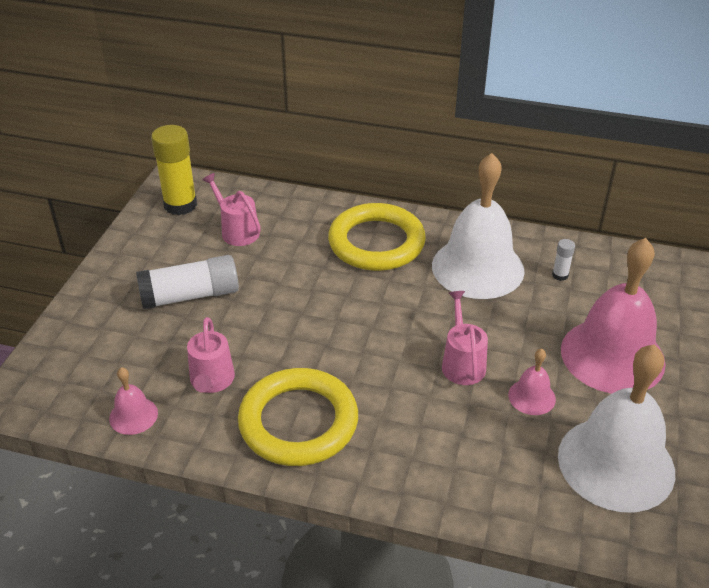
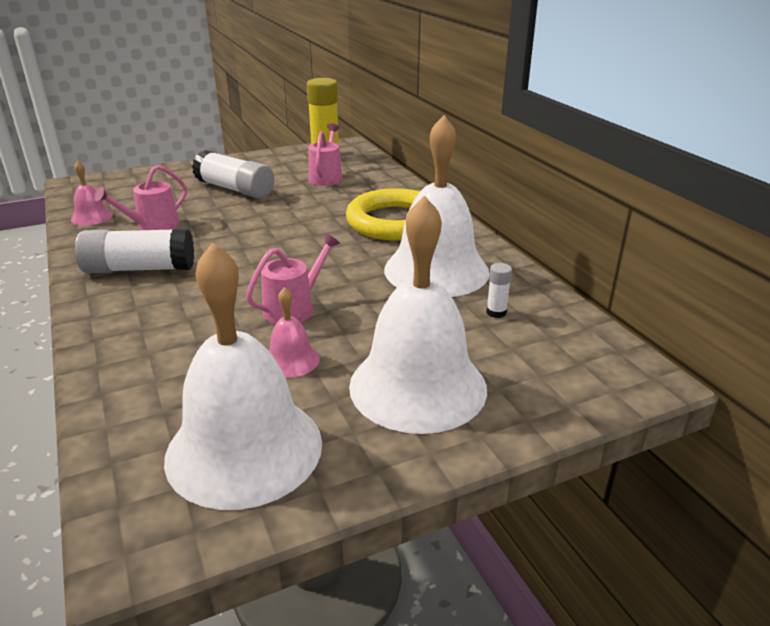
camera: 50 degrees right, 10 degrees down
(298, 422) = (140, 269): yellow ring -> white glue stick
(612, 355) = (418, 386): pink bell -> white bell

